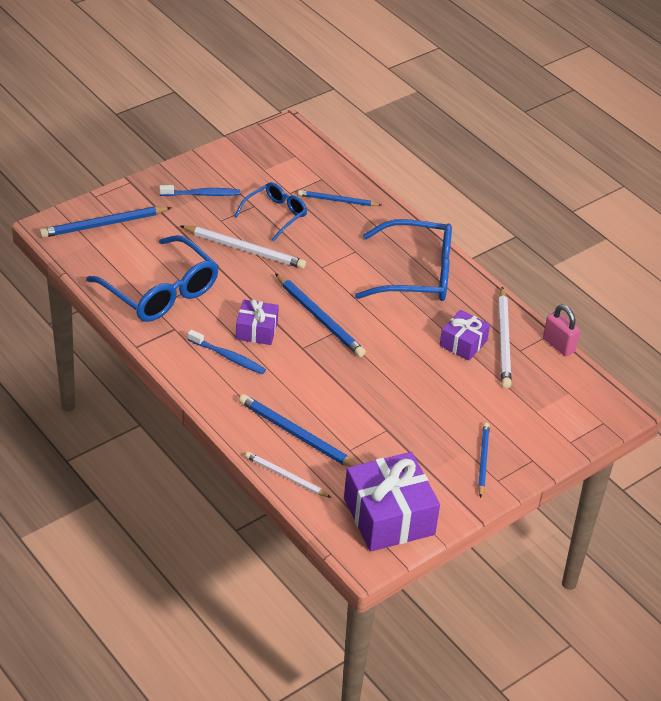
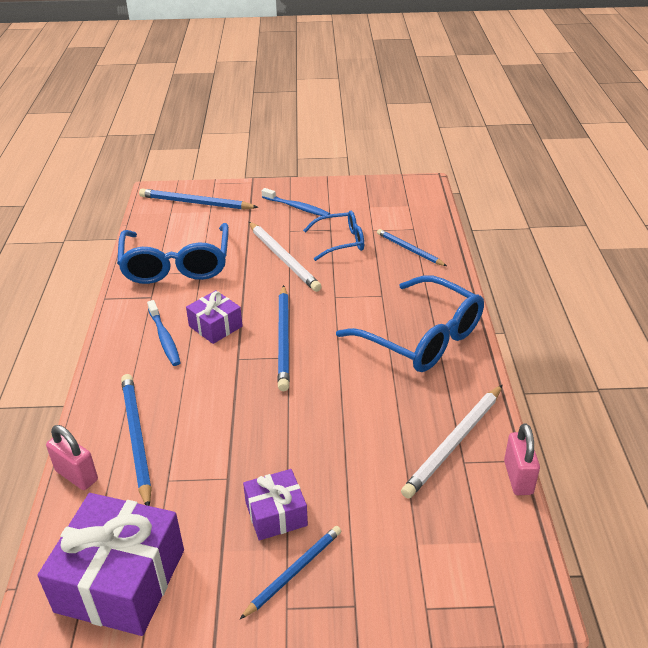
camera: 40 degrees right, 5 degrees down
(285, 477) = (76, 475): white pencil -> pink padlock
(463, 343) = (404, 425): purple gift -> purple gift (276, 514)

